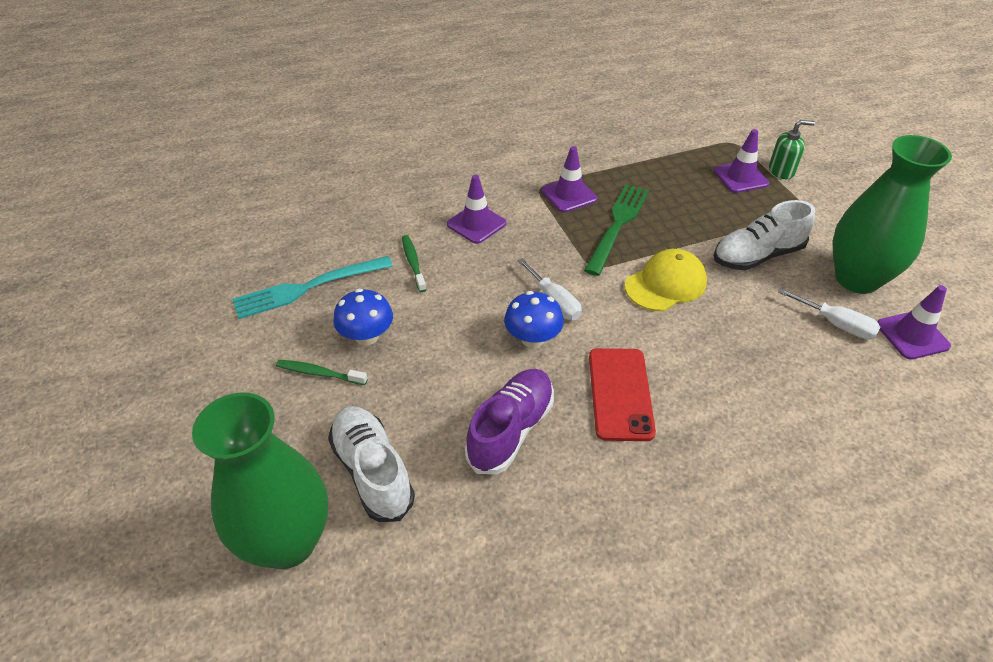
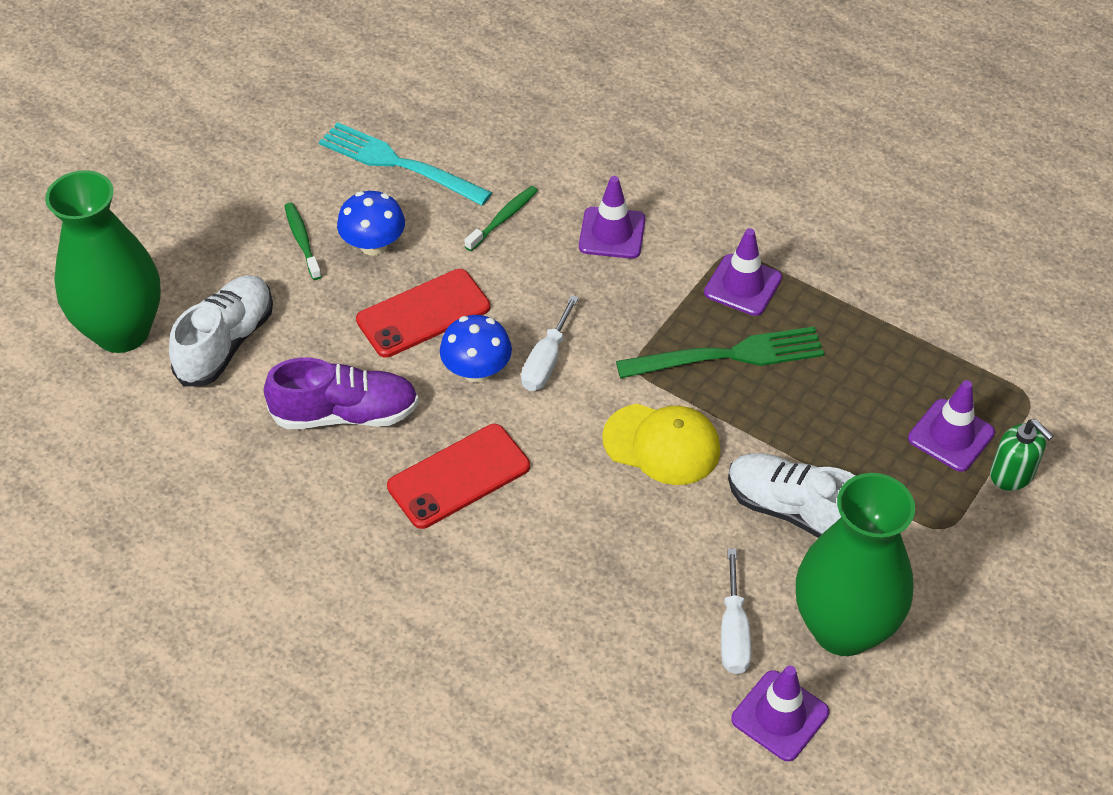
camera: 55 degrees right, 5 degrees up
(456, 341) = (423, 313): none -> red phone

